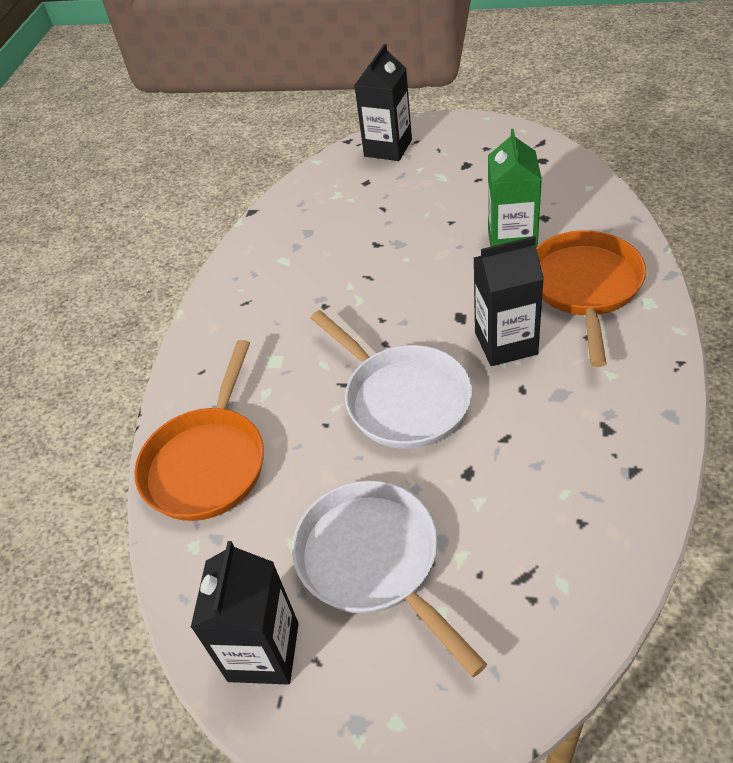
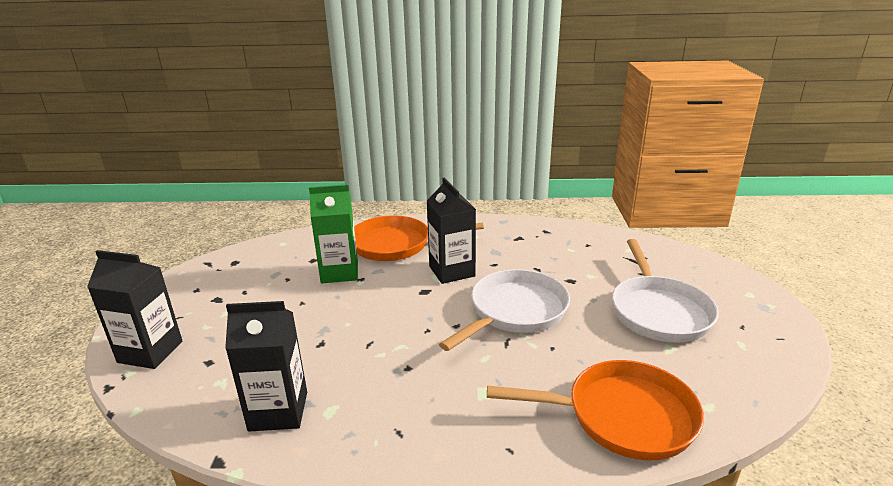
camera: 105 degrees left, 20 degrees down
(263, 652) = (757, 350): black carton -> black carton (278, 411)
(374, 562) = (658, 311): white pan -> white pan turned 45 degrees counterclockwise

